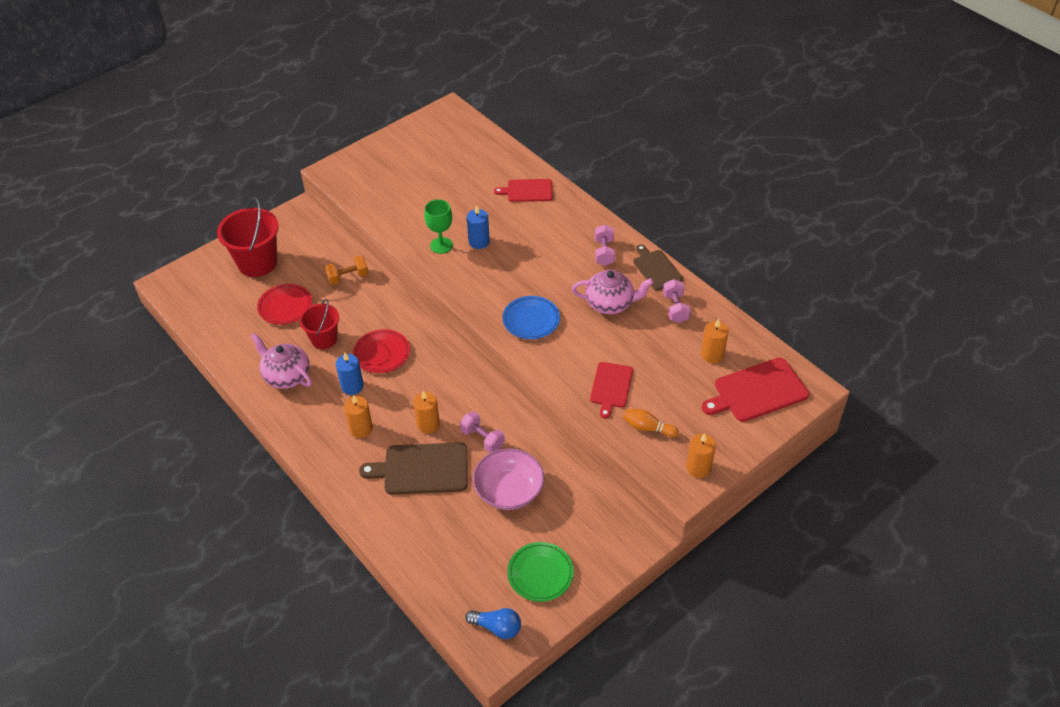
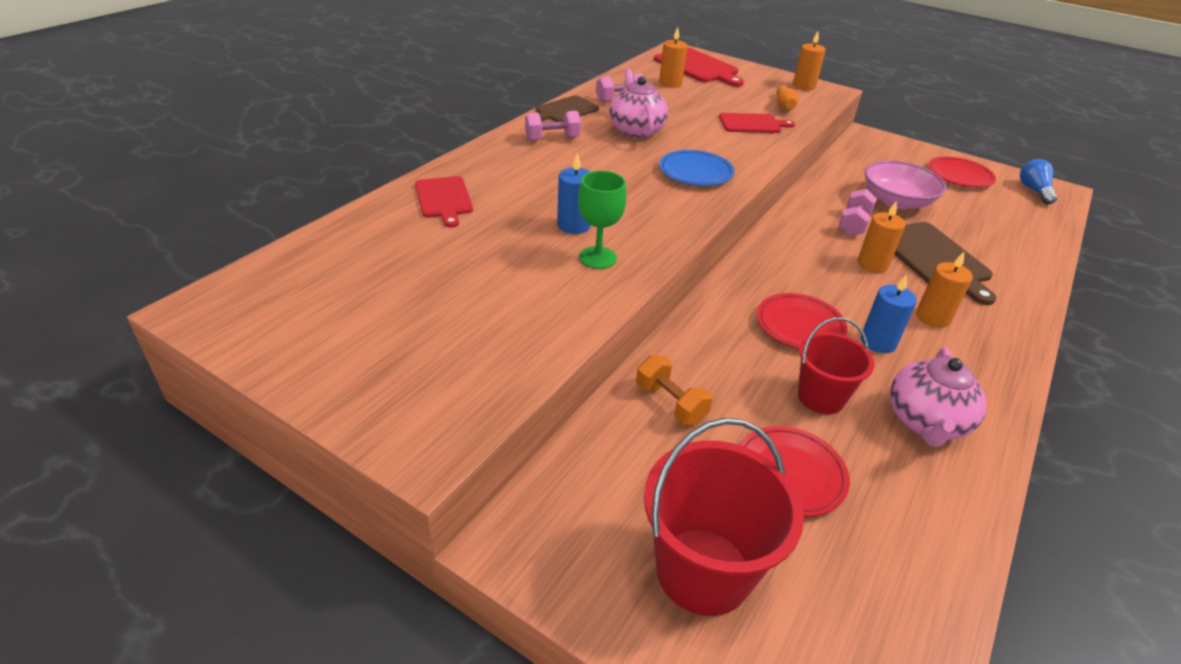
camera: 110 degrees left, 10 degrees down
(540, 574) = (959, 176): green plate -> red plate

